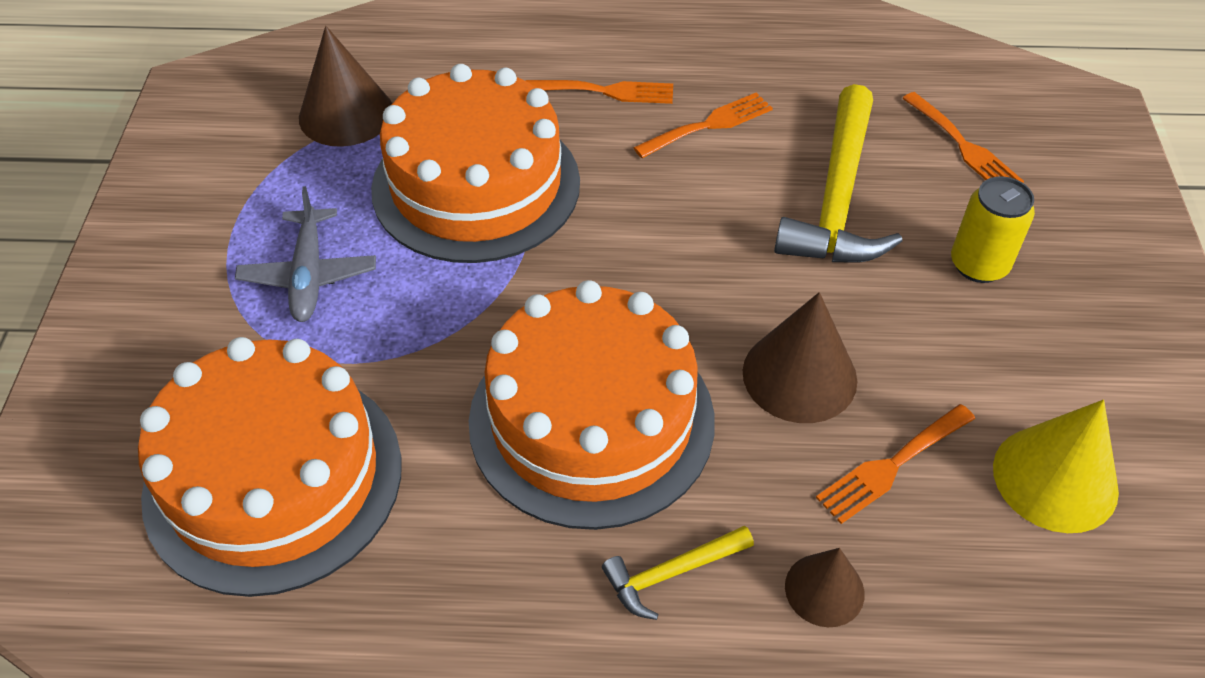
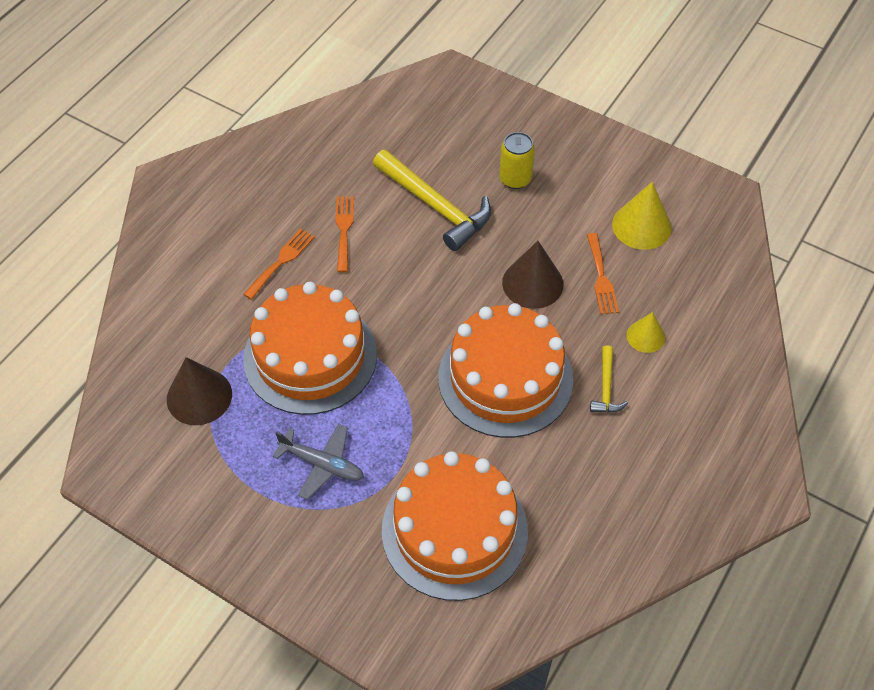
camera: 60 degrees left, 5 degrees up
(824, 589) = (645, 336): brown cone -> yellow cone
(964, 146) = (438, 137): orange fork -> none

